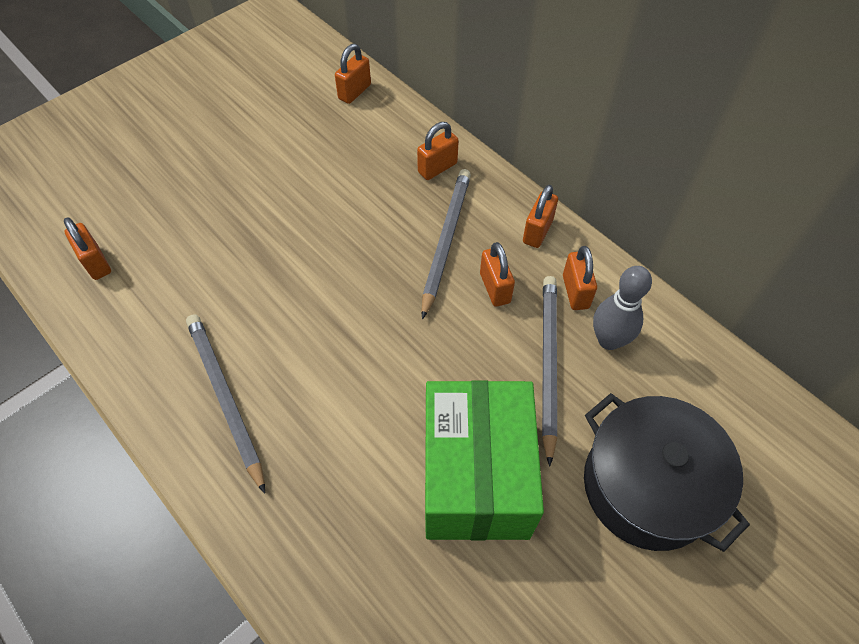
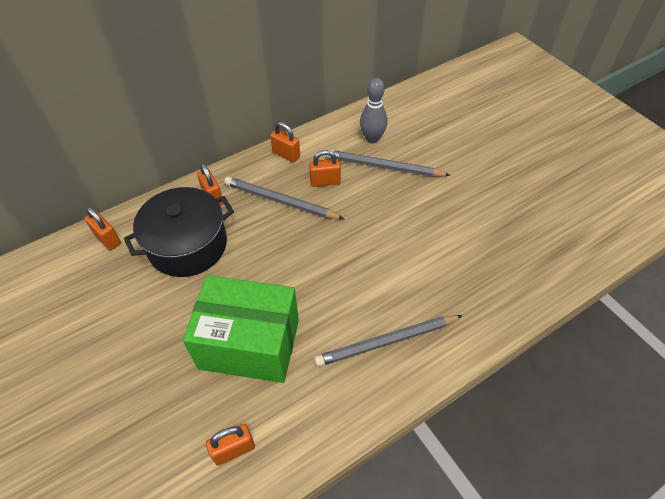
camera: 80 degrees left, 5 degrees down
(476, 477) = (452, 210): green box -> green box (249, 344)
(575, 292) = (336, 146): orange padlock -> none
(647, 486) = (460, 142): black pot -> black pot (188, 245)

